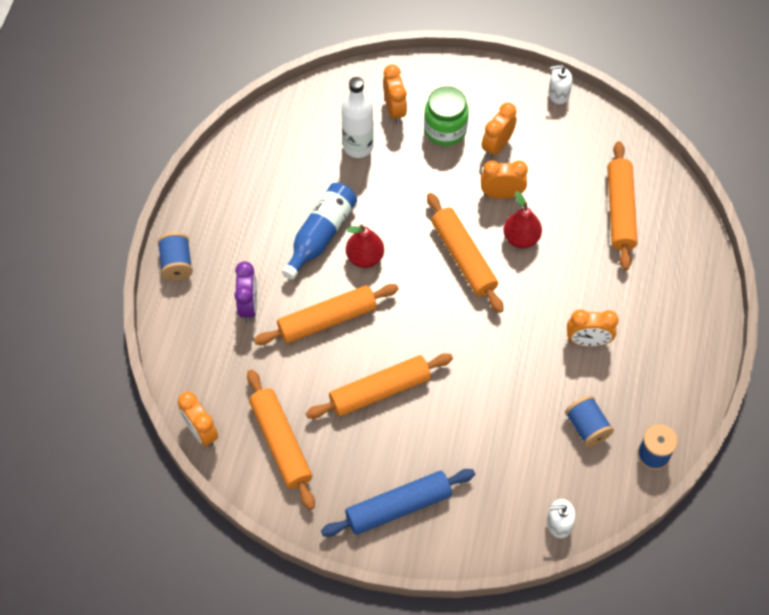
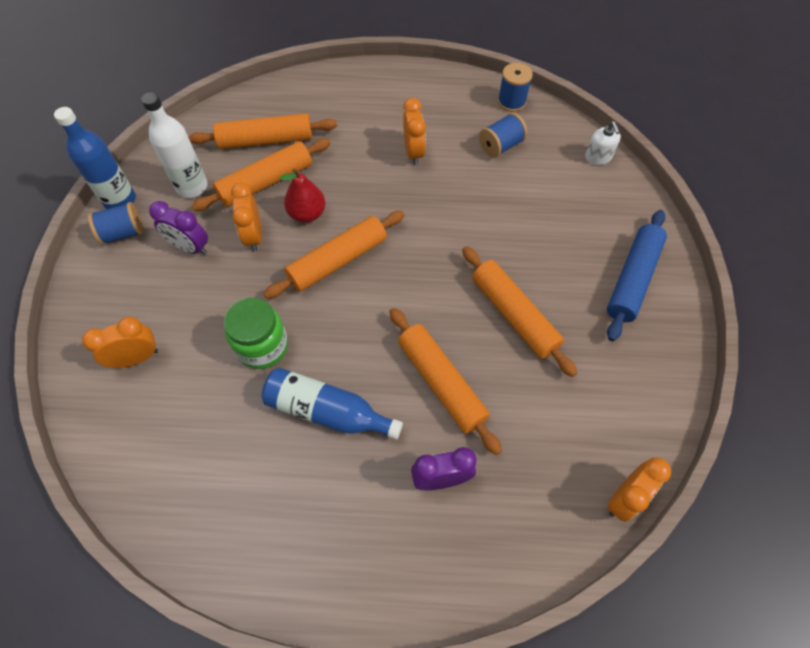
camera: 100 degrees left, 0 degrees up
(177, 263) = (397, 594): blue spool -> blue spool (123, 233)
(281, 443) = (606, 403): orange rolling pin -> orange rolling pin (266, 182)
(358, 146) = (192, 391): white bottle -> white bottle (192, 187)
(365, 257) = (351, 357): red pear -> none
(398, 506) = (632, 279): blue rolling pin -> blue rolling pin turned 60 degrees clockwise
(445, 130) = (167, 300): green jar -> green jar (262, 346)
(497, 146) = (190, 247): orange clock -> purple clock
(558, 94) = (120, 200): white soap dispenser -> blue bottle

